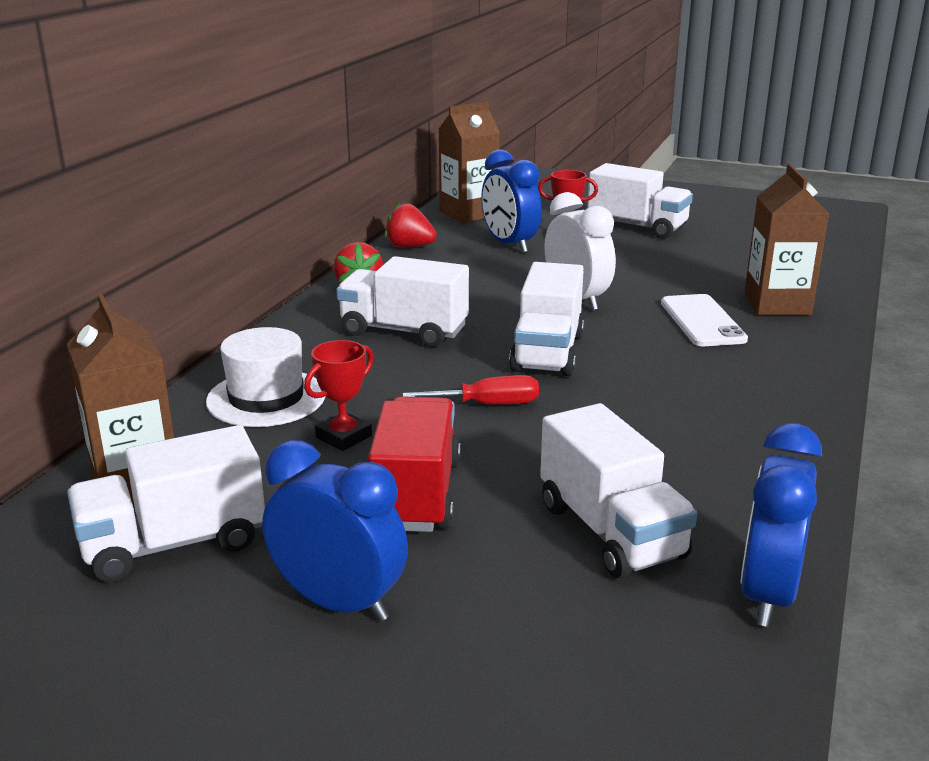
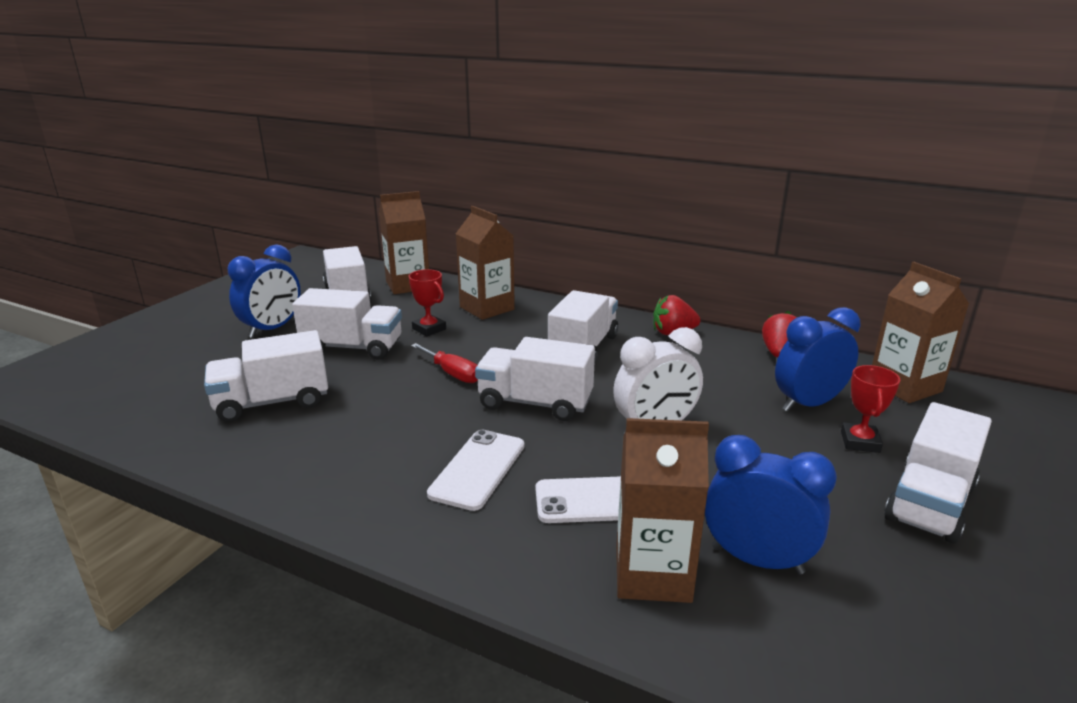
camera: 95 degrees right, 0 degrees up
(266, 398) = (487, 308): white hat -> brown carton
(416, 494) = (353, 347): red truck -> white truck
(488, 405) = (452, 373): red screwdriver -> red screwdriver turned 45 degrees counterclockwise
(688, 373) = (478, 469): none -> white phone
(767, 594) = (168, 447): blue clock -> blue clock (756, 560)

